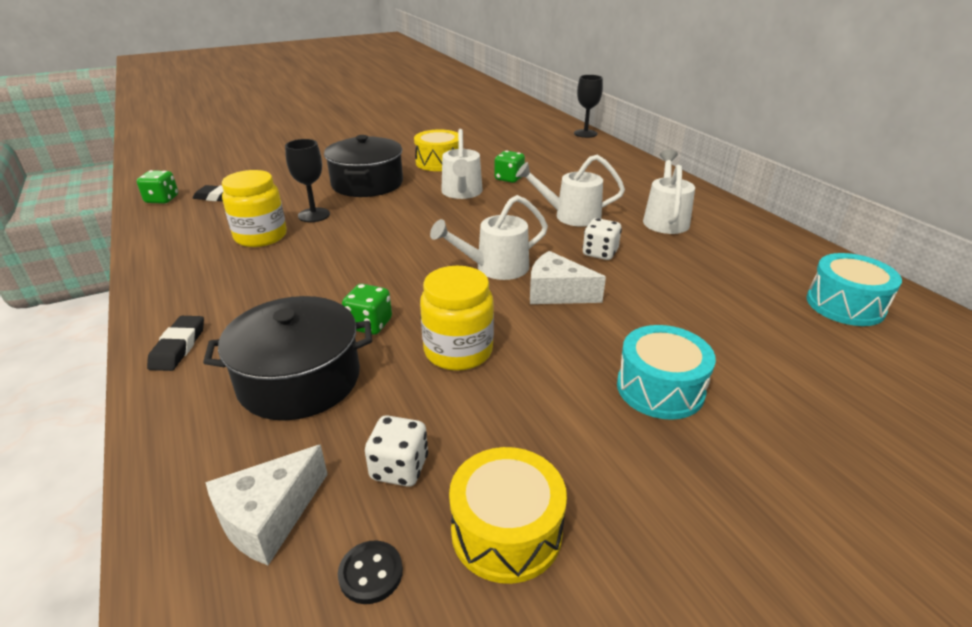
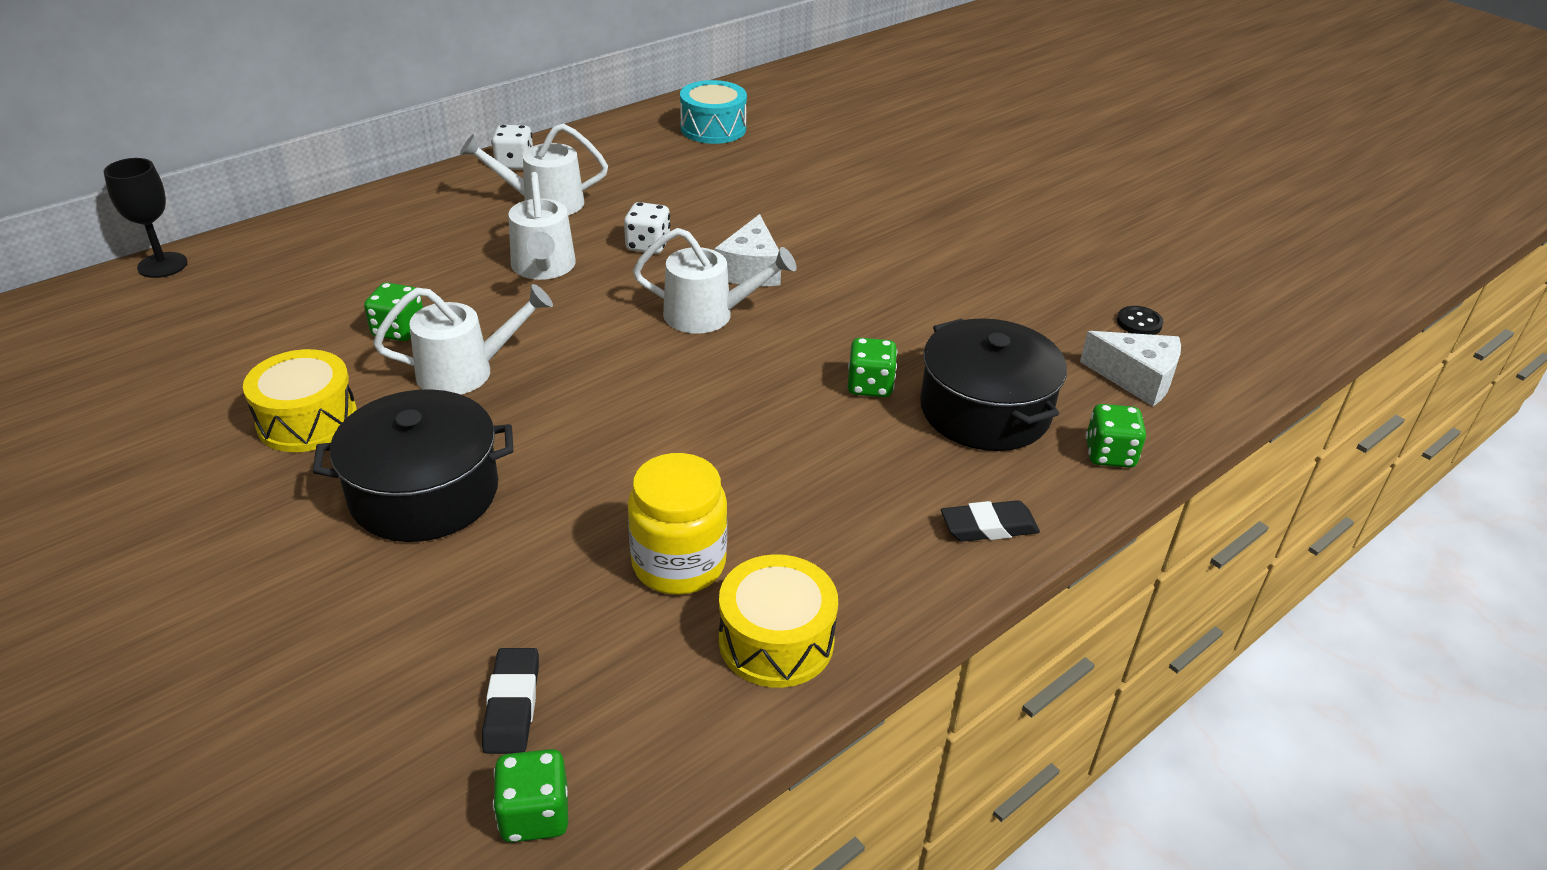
camera: 105 degrees left, 5 degrees up
(184, 444) = (1109, 454): none -> green dice
(314, 215) = (581, 523): black goblet -> none
(399, 468) = (1048, 327): white dice -> white dice (515, 164)
(458, 351) = (885, 320): yellow jar -> none
(494, 268) = (709, 315): white watering can -> white watering can turned 45 degrees counterclockwise
(506, 531) = (1067, 275): yellow drum -> yellow drum (776, 641)
(660, 388) = (881, 216): turquoise drum -> none

